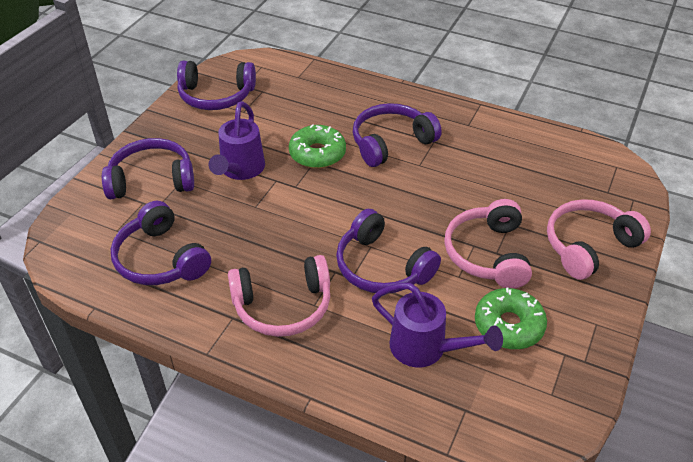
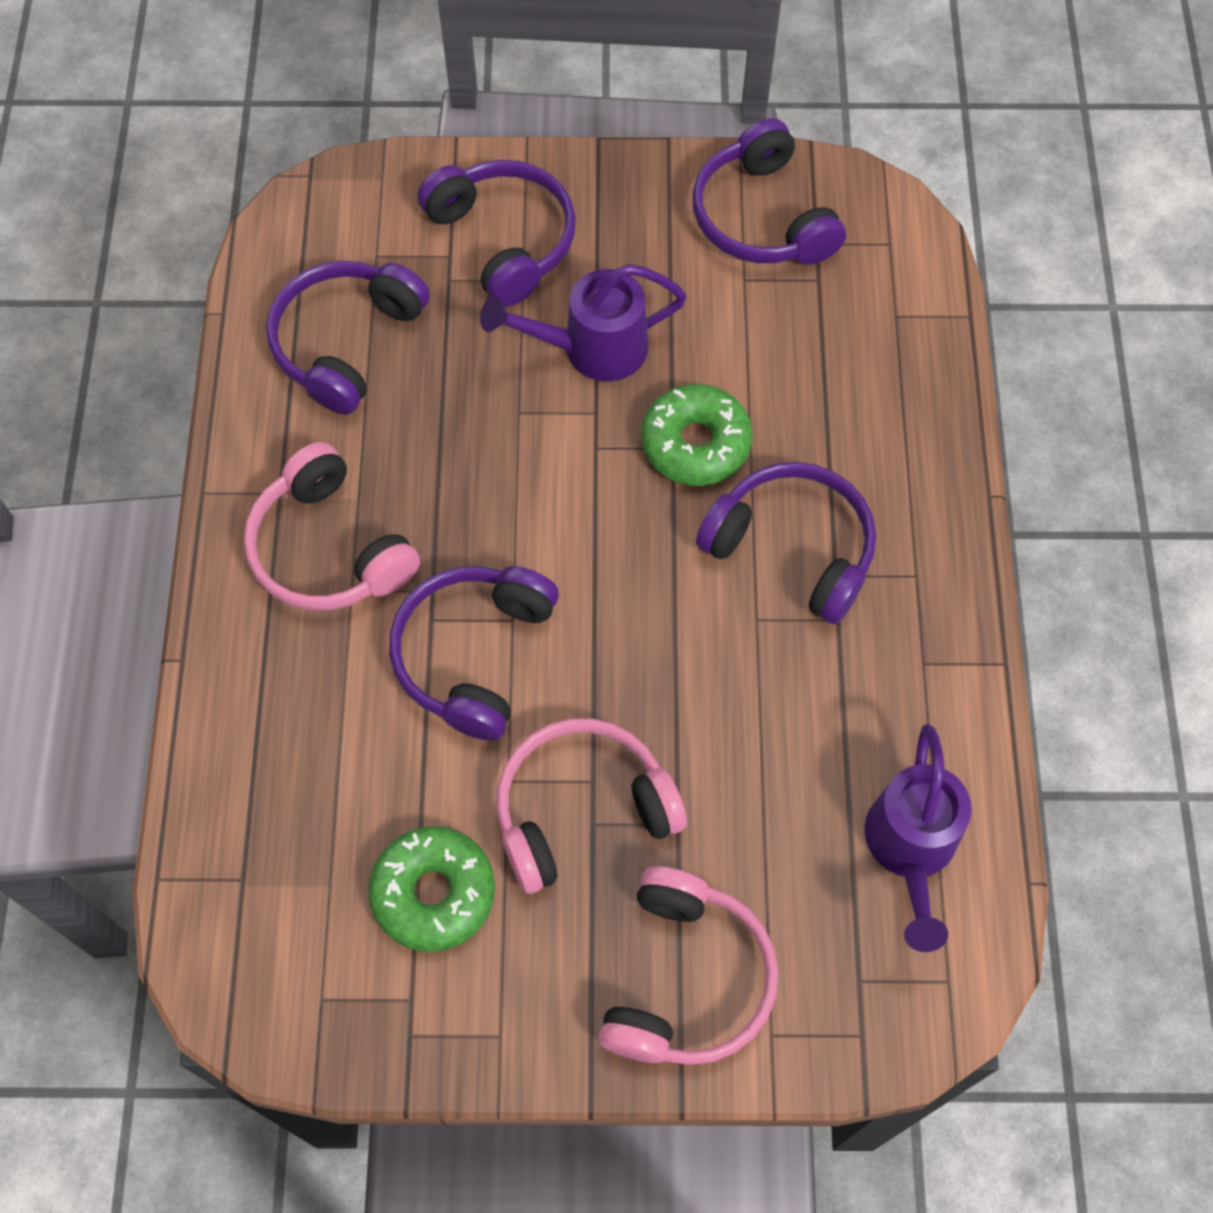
camera: 65 degrees right, 20 degrees up
(426, 349) = (333, 783): purple watering can -> purple watering can (910, 849)
(589, 246) = (686, 979): pink headphones -> pink headphones turned 75 degrees clockwise

